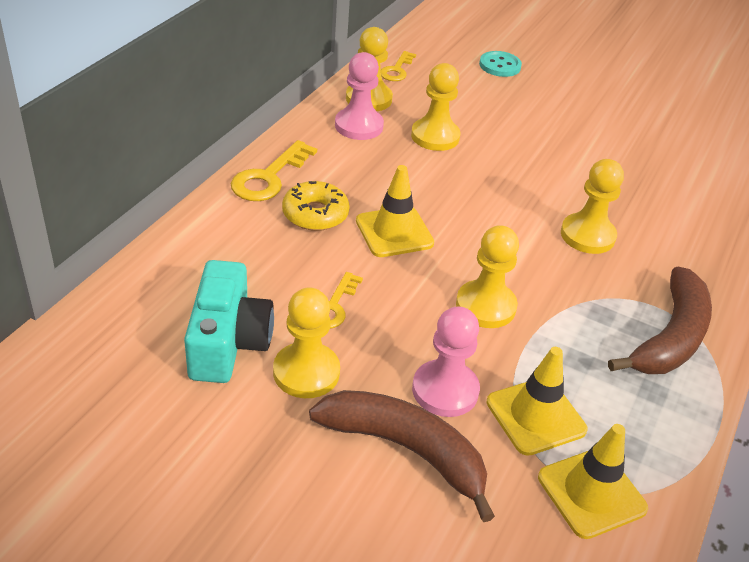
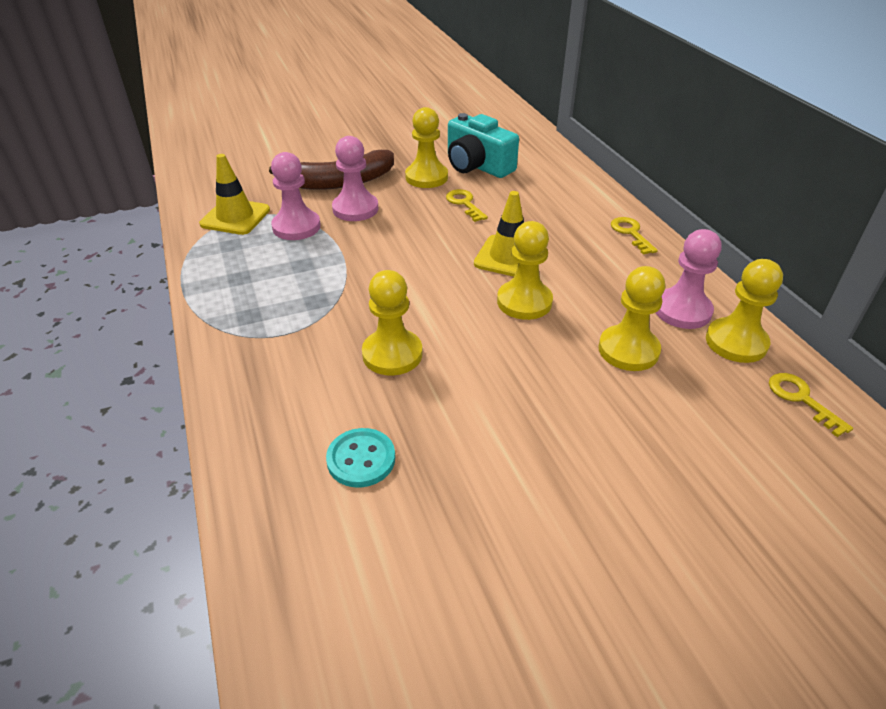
camera: 135 degrees right, 0 degrees up
(269, 177) = (631, 233): yellow key -> yellow key, size x0.65
(315, 214) = (565, 234): yellow donut -> none
(485, 306) = (392, 256): yellow pawn -> yellow pawn (524, 302)
(500, 66) = (777, 519): turquoise button -> turquoise button (361, 459)
(535, 416) = (296, 227): yellow traffic cone -> pink pawn
(670, 337) = (254, 318): brown banana -> none

